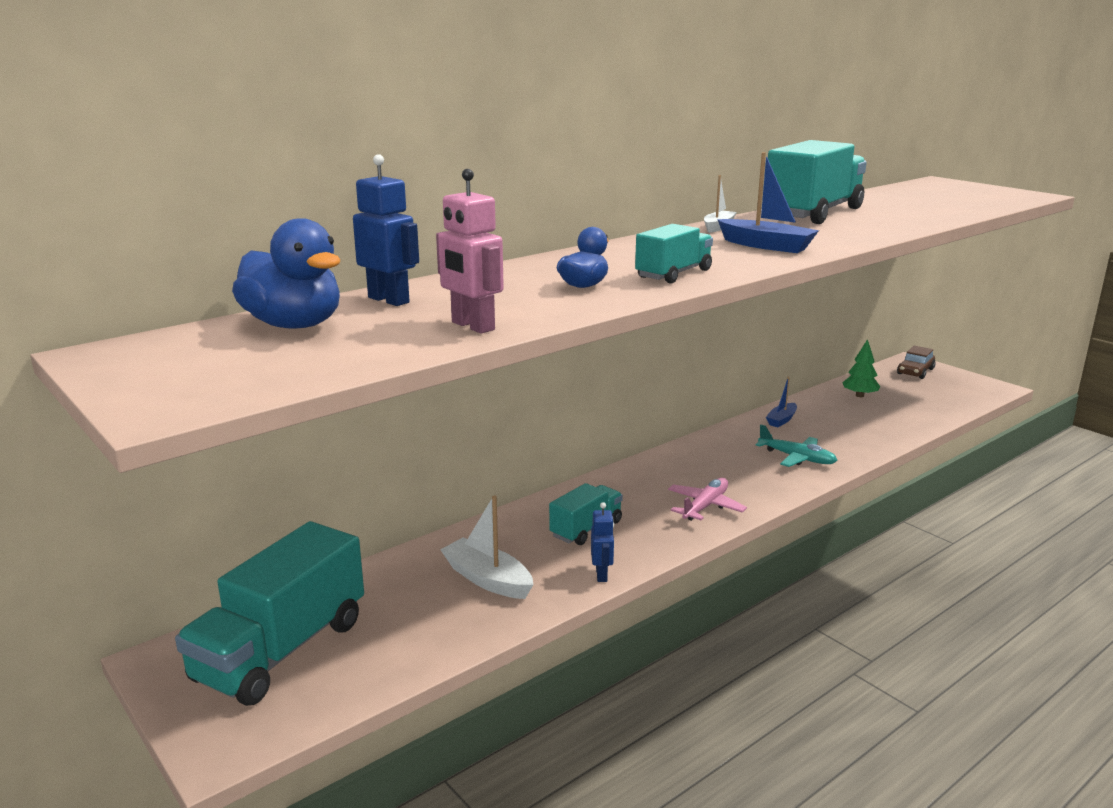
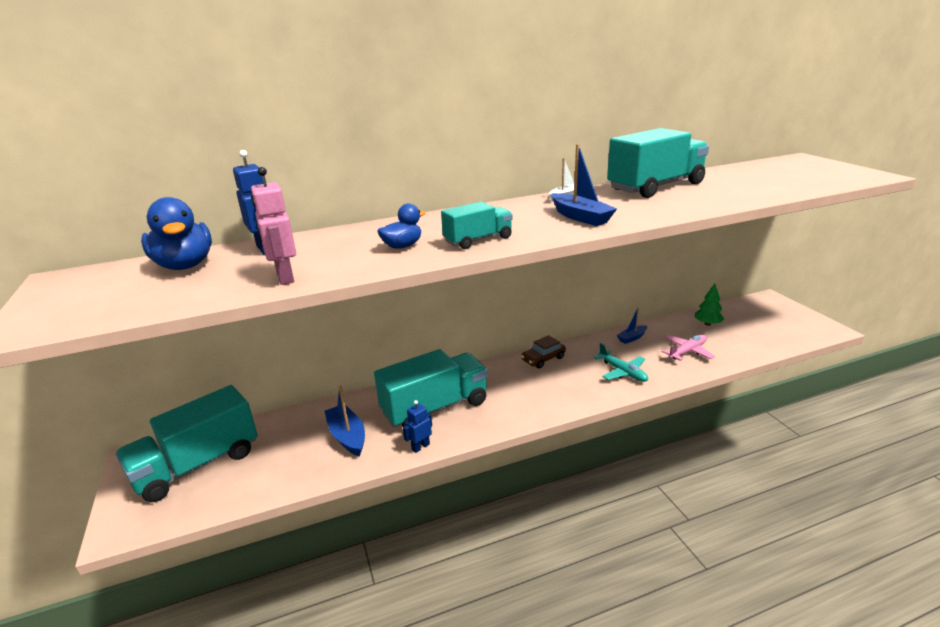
camera: 20 degrees right, 5 degrees up
(488, 579) = (347, 436): white boat -> blue boat
(586, 529) = (435, 408): turquoise truck -> turquoise truck, size x1.87
(602, 575) = (420, 447): blue robot -> blue robot turned 150 degrees counterclockwise
(705, 506) = (527, 403): pink plane -> pink plane (687, 352)
(915, 371) = (768, 307): brown car -> brown car (543, 359)

